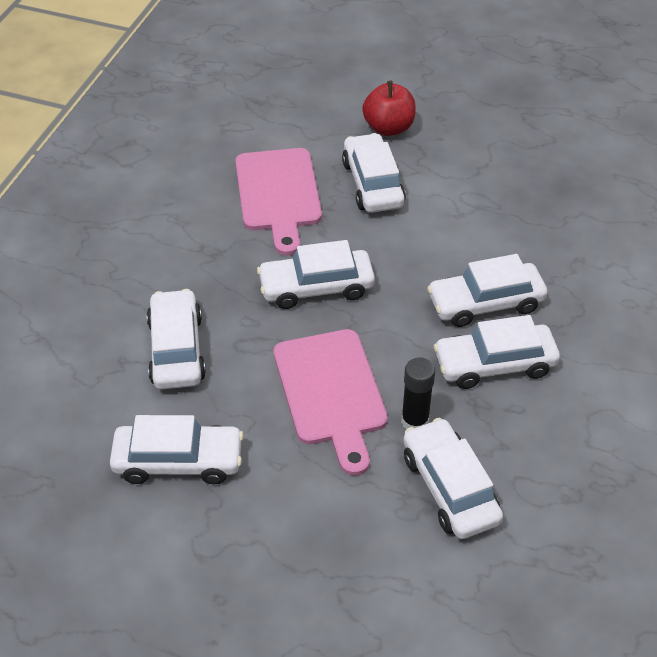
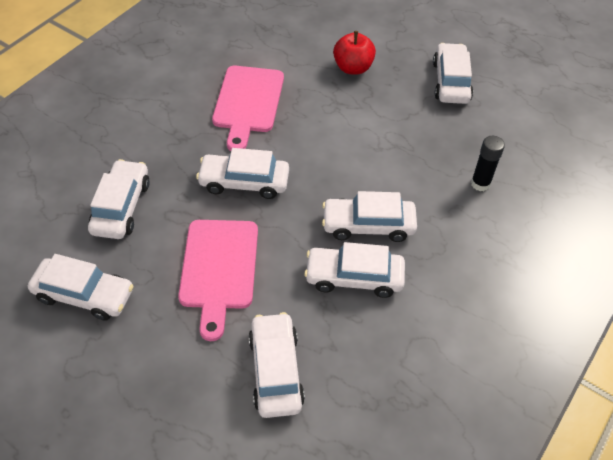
camera: 15 degrees right, 5 degrees up
(373, 184) = (322, 109): white car -> white car (451, 81)
(415, 421) = (272, 308): black glue stick -> black glue stick (480, 183)

